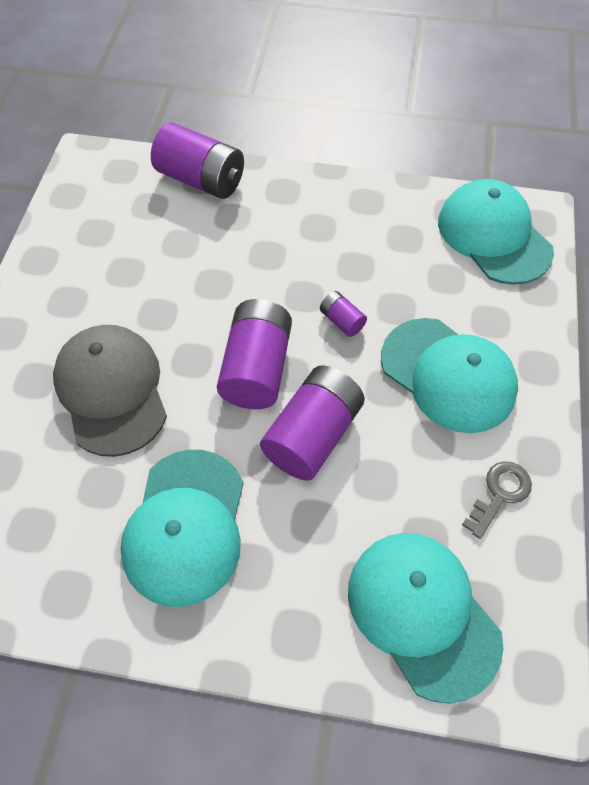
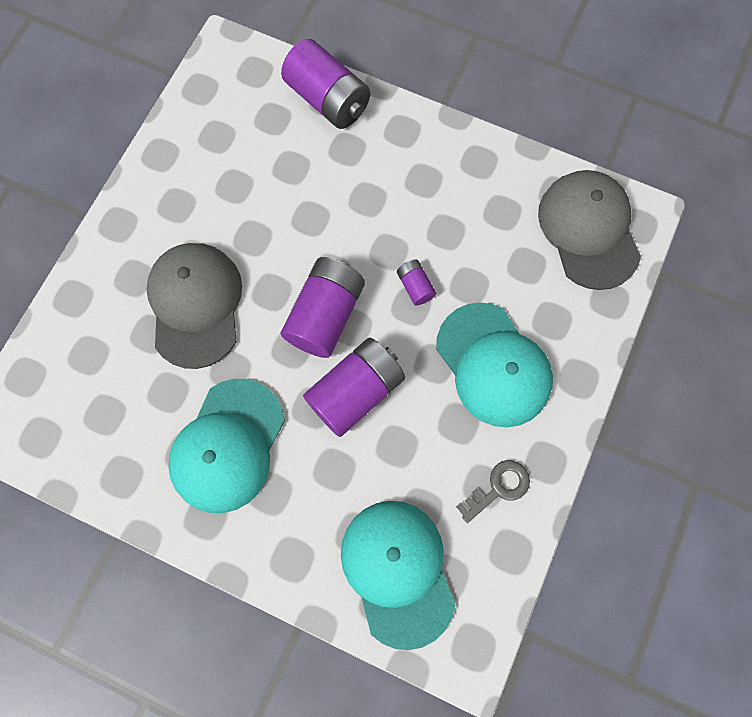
camera: 15 degrees right, 15 degrees up
(494, 236) = (588, 230): turquoise cap -> grey cap

